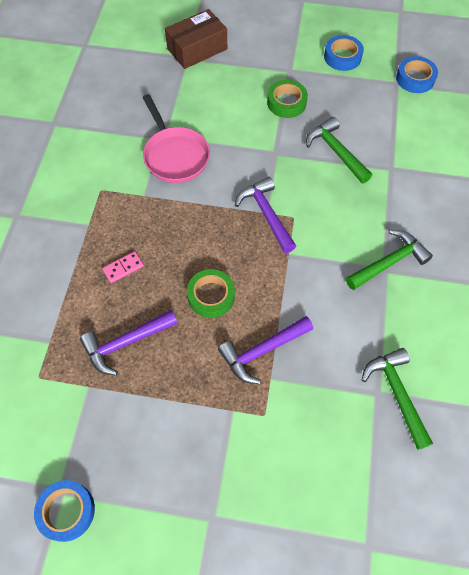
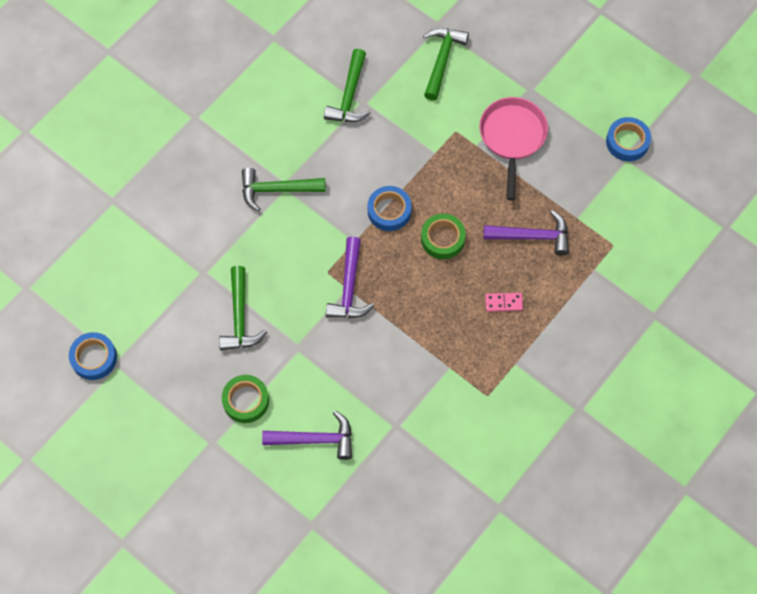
camera: 150 degrees left, 5 degrees up
(175, 155) = (396, 397): pink pan -> pink pan (512, 137)
(197, 49) = (292, 530): brown box -> none
(262, 351) = (428, 175): purple hammer -> purple hammer (315, 439)
(332, 497) = (442, 60): none -> green hammer
(342, 57) = (144, 429): blue tape -> blue tape (389, 211)

